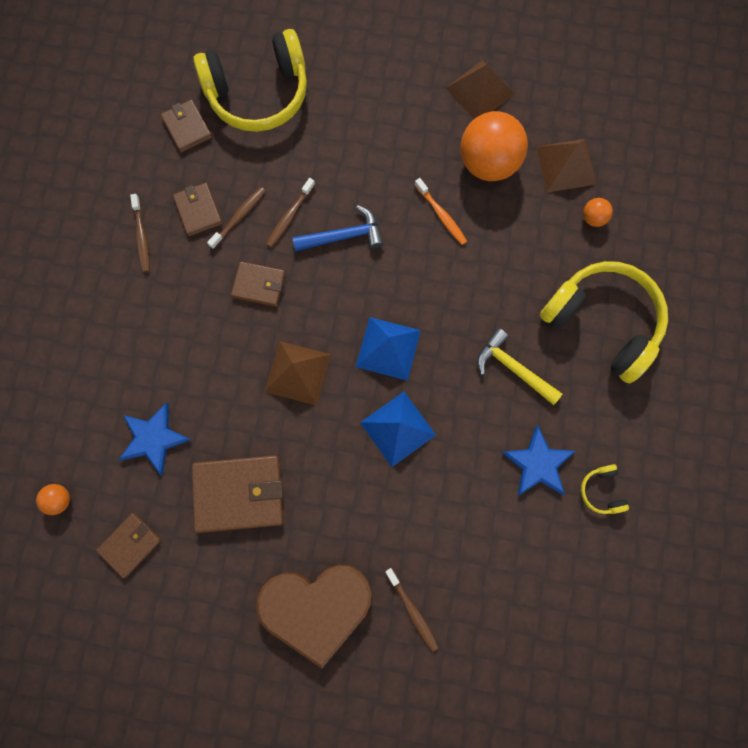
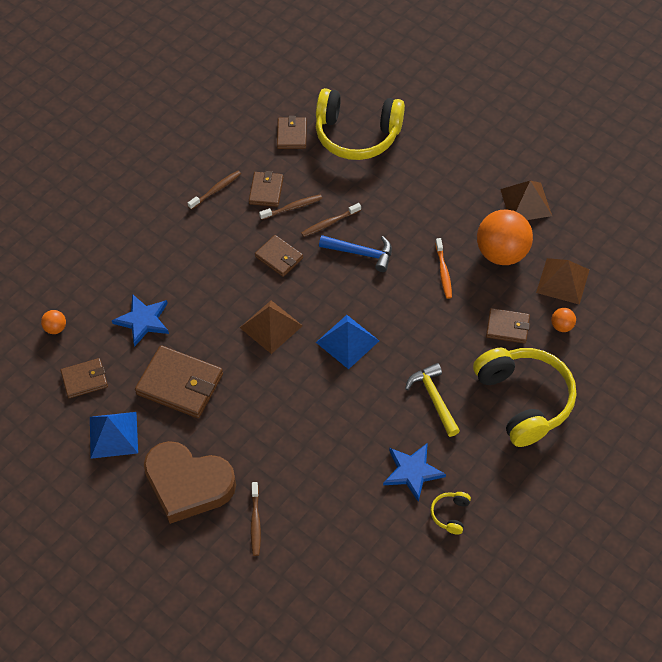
camera: 30 degrees right, 20 degrees down
(142, 237) = (216, 190): brown toothbrush -> brown toothbrush turned 150 degrees counterclockwise
(398, 429) = (321, 397): blue pyramid -> blue pyramid (113, 435)
(541, 247) = (507, 327): none -> brown wallet

